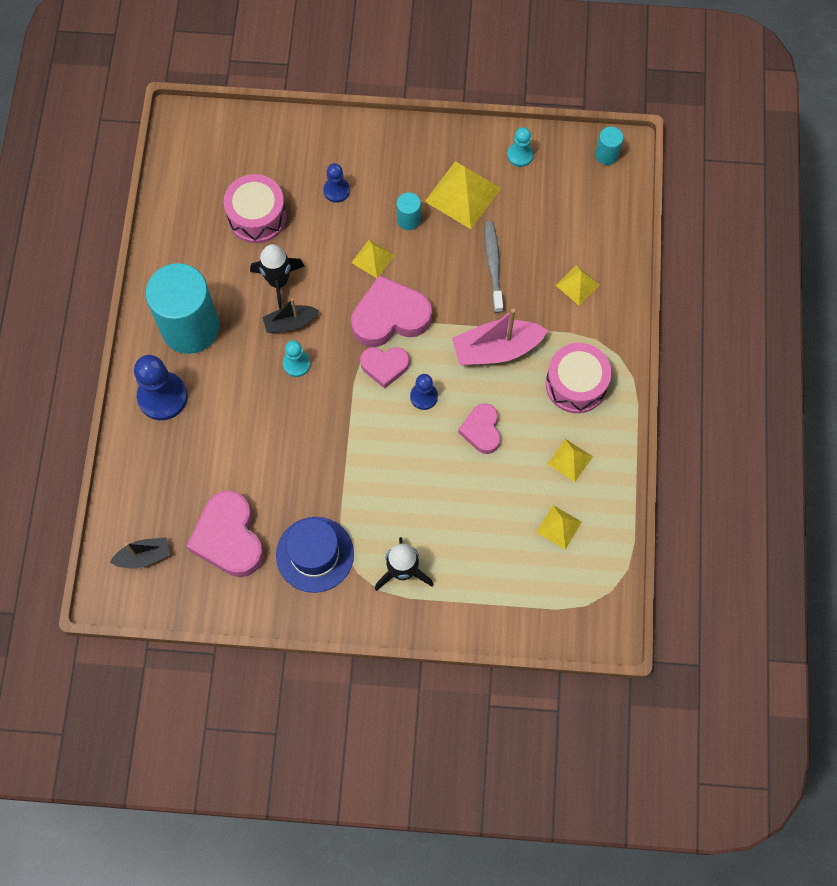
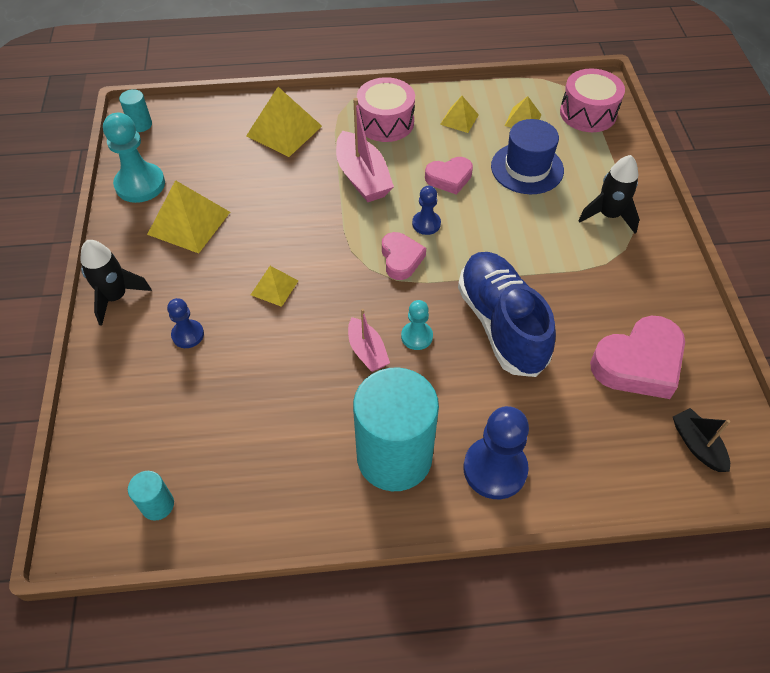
camera: 100 degrees left, 15 degrees down
(257, 217) = (228, 412): pink drum -> pink drum (588, 113)
(278, 282) = (316, 372): black rocket -> black rocket (116, 297)
(290, 323) = (367, 351): black boat -> pink boat
(294, 435) = (501, 324): none -> blue shoe
(315, 554) = (622, 285): blue hat -> blue hat (527, 168)
(390, 317) = (343, 263): pink heart -> none
(408, 220) = (223, 263): turquoise cylinder -> turquoise cylinder (157, 505)
(493, 265) = (270, 190): grey toothbrush -> none
(520, 155) = (140, 184): turquoise pawn -> turquoise pawn, size x1.79
(577, 285) = (284, 131): yellow pyramid -> yellow pyramid, size x1.79

